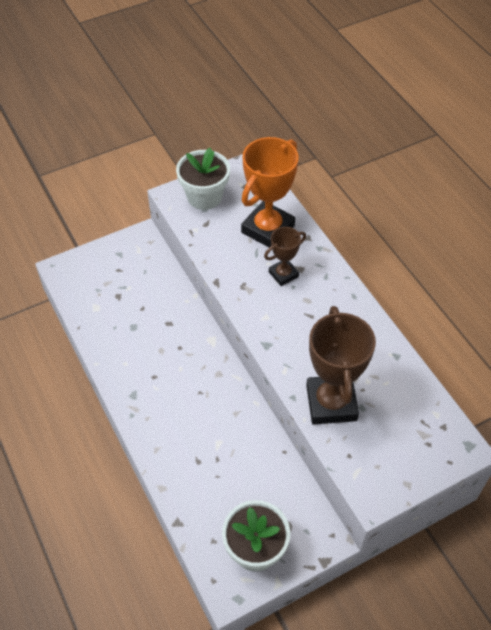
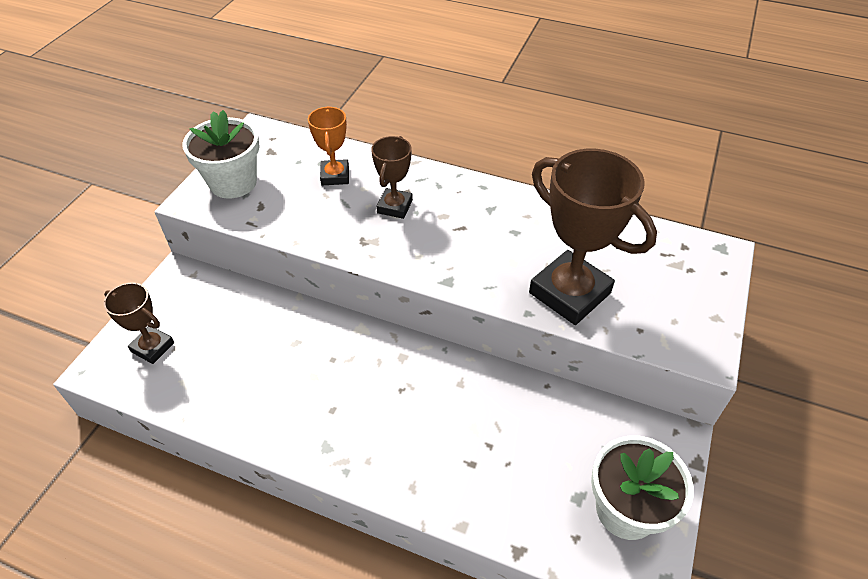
camera: 40 degrees left, 5 degrees down
(95, 274) = (152, 347): none -> brown trophy
(268, 229) = (335, 176): orange trophy -> orange trophy, size x0.54

